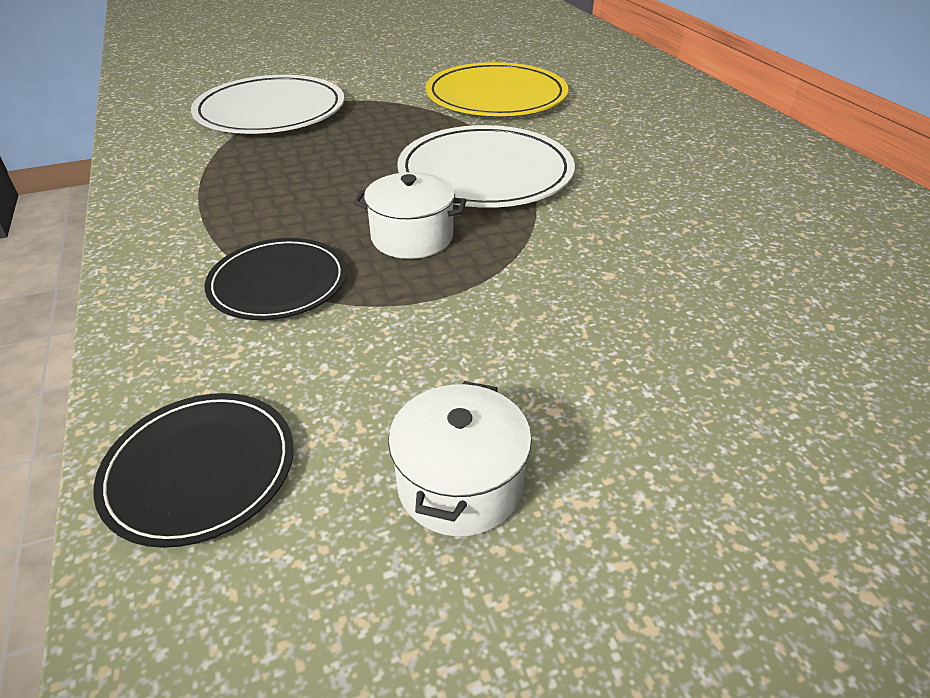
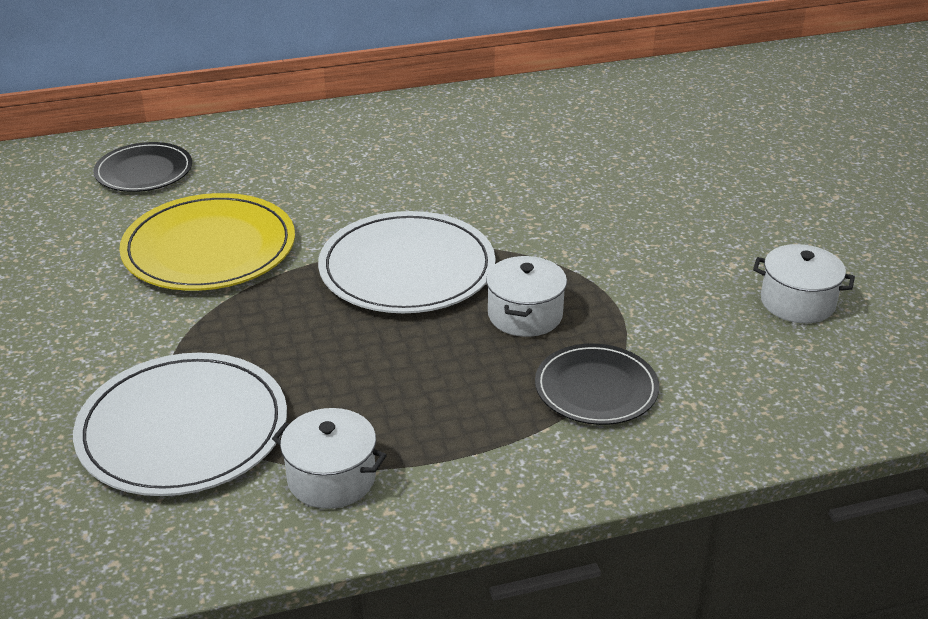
camera: 85 degrees left, 5 degrees down
(197, 162) = (331, 478): none -> white pot
(200, 469) = (809, 405): black plate -> black plate (144, 171)

